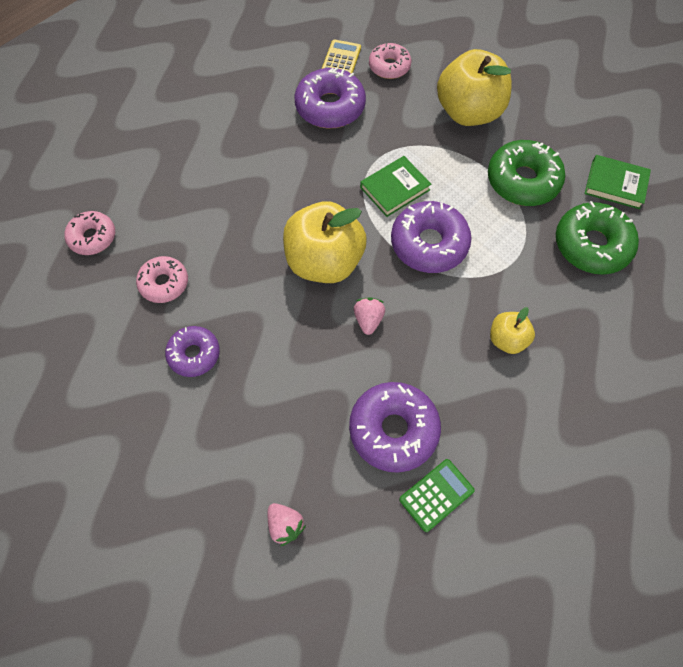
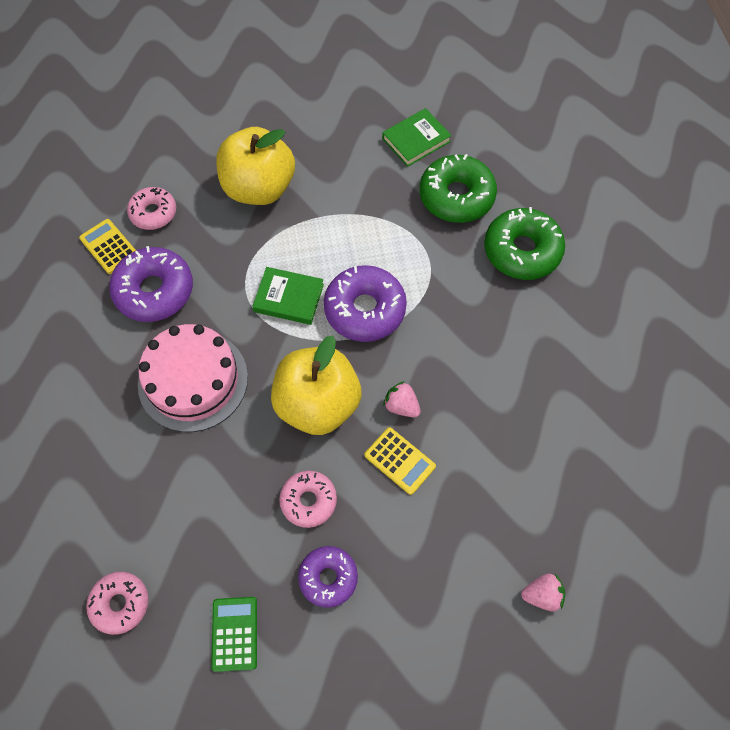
camera: 55 degrees left, 0 degrees up
(164, 283) = (230, 562): pink donut -> pink donut (308, 501)
(281, 173) = (193, 380): none -> pink cake
(321, 346) = (399, 461): none -> yellow calculator
(393, 430) = (514, 453): purple donut -> none
(395, 189) = (289, 298): green book -> green book turned 75 degrees counterclockwise
(436, 495) = (589, 458): green calculator -> green calculator (235, 633)
(507, 339) = (494, 314): yellow apple -> none
(522, 181) = (360, 199): green donut -> green donut (522, 251)

